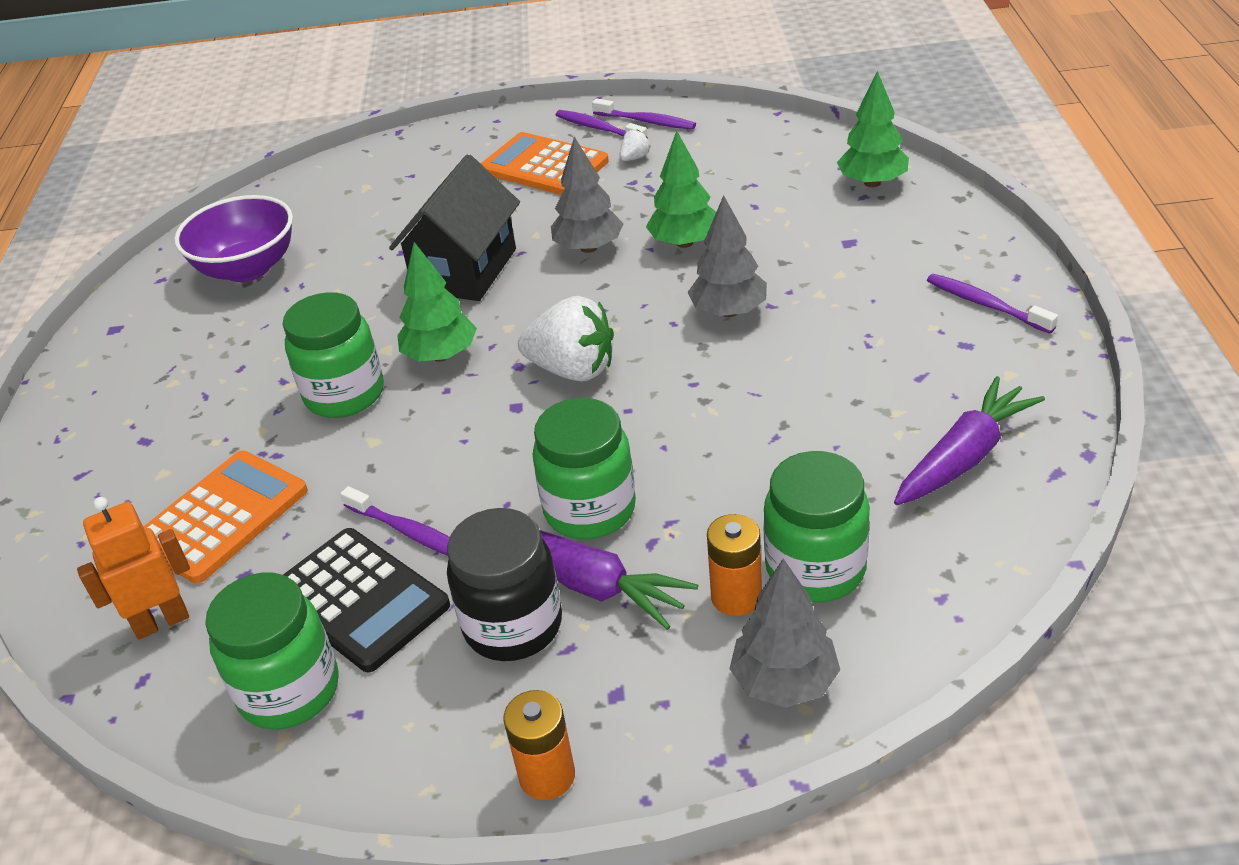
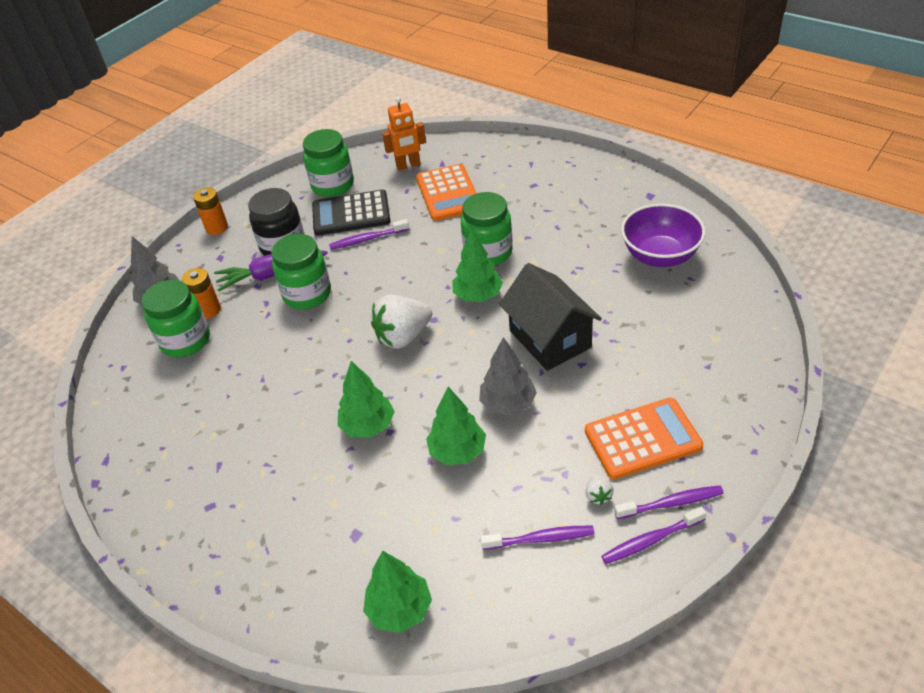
camera: 130 degrees right, 5 degrees up
(161, 621) = (408, 165): orange robot -> orange robot turned 60 degrees clockwise
(728, 311) = (368, 426): grey tree -> green tree
(964, 456) = (158, 435): purple carrot -> none
(986, 304) = (219, 547): purple toothbrush -> purple toothbrush (540, 539)

